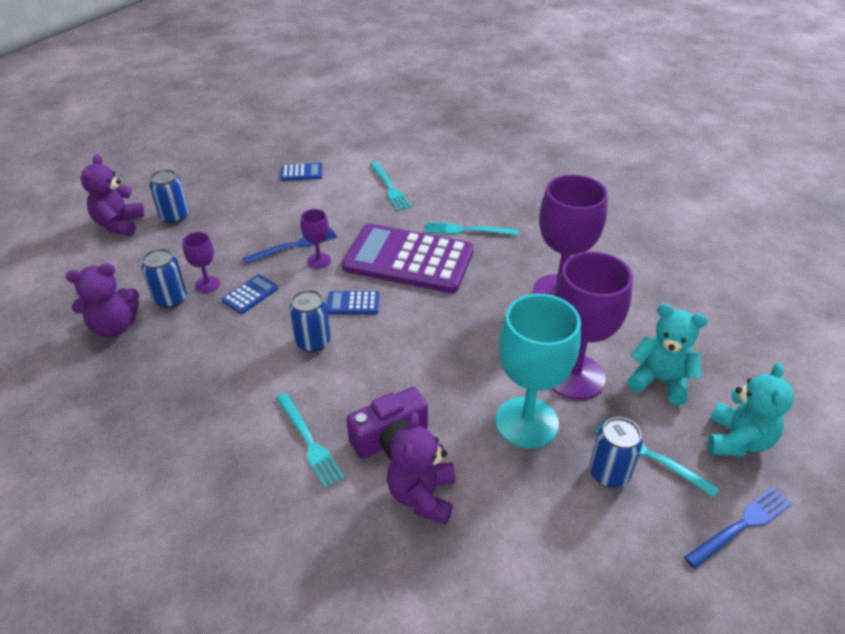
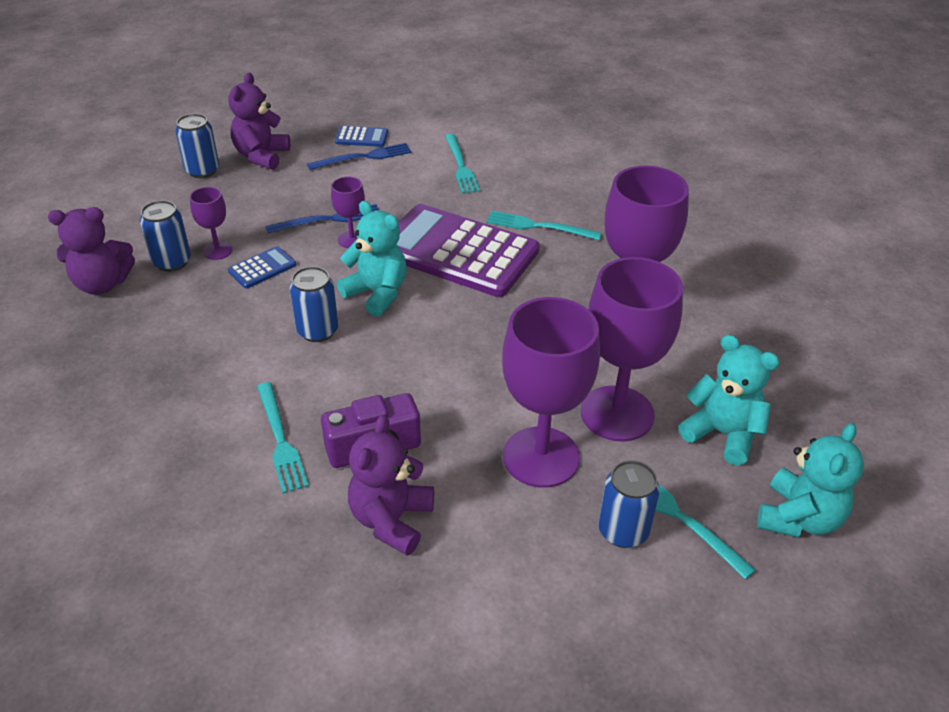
camera: 10 degrees right, 0 degrees up
(119, 224) = (139, 172): purple teddy bear -> purple teddy bear (261, 156)
(353, 303) = (377, 293): blue calculator -> turquoise teddy bear
(526, 422) = (541, 457): turquoise goblet -> purple goblet
(741, 526) = (769, 618): blue fork -> blue fork (363, 157)

